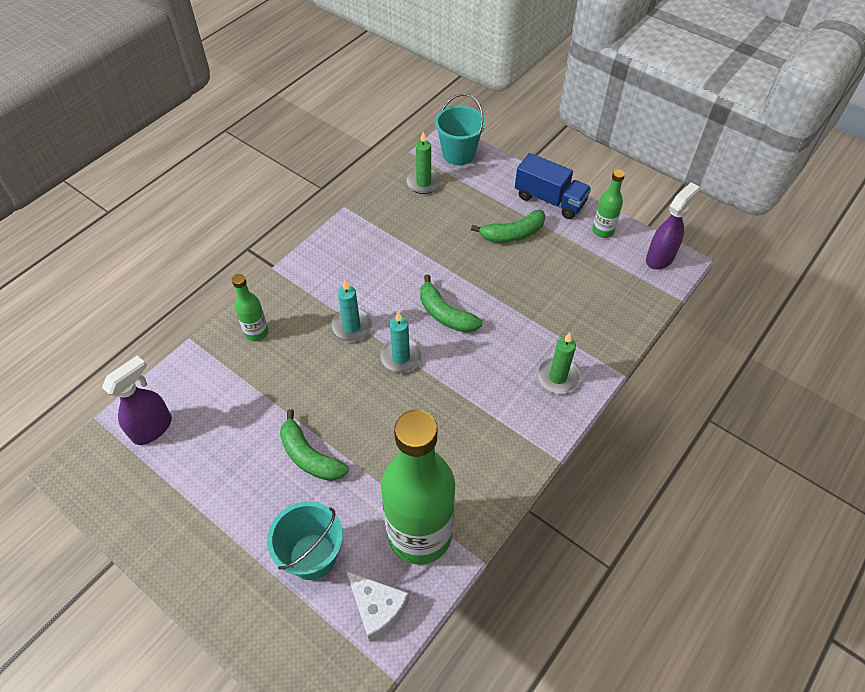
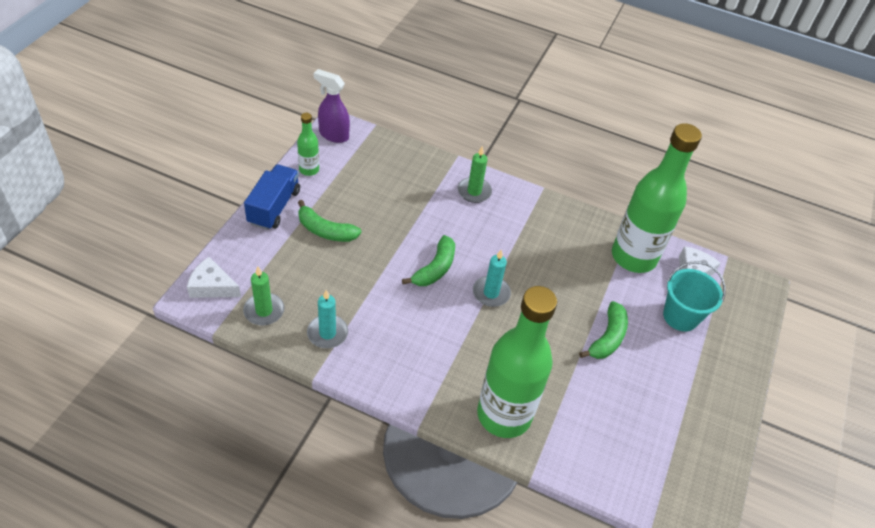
camera: 110 degrees left, 5 degrees down
(153, 428) = (636, 470): purple spray bottle -> none
(256, 332) = (504, 415): green bottle -> green bottle, size x2.25
(352, 326) = (471, 336): turquoise candle -> turquoise candle (327, 333)
(458, 153) = (212, 286): turquoise bucket -> white cheese
(513, 234) = (325, 230): green banana -> green banana turned 150 degrees clockwise

